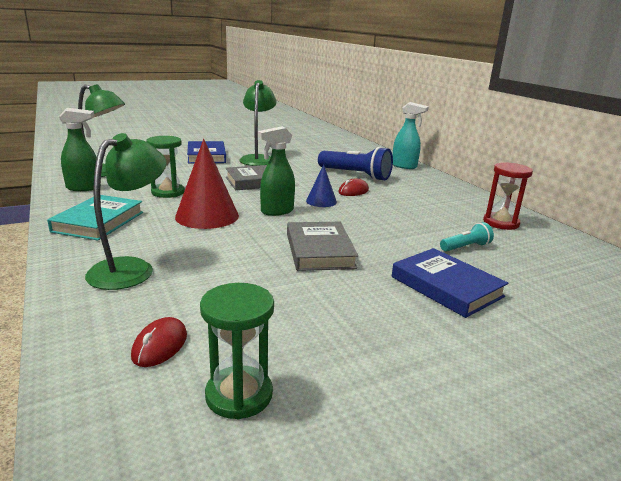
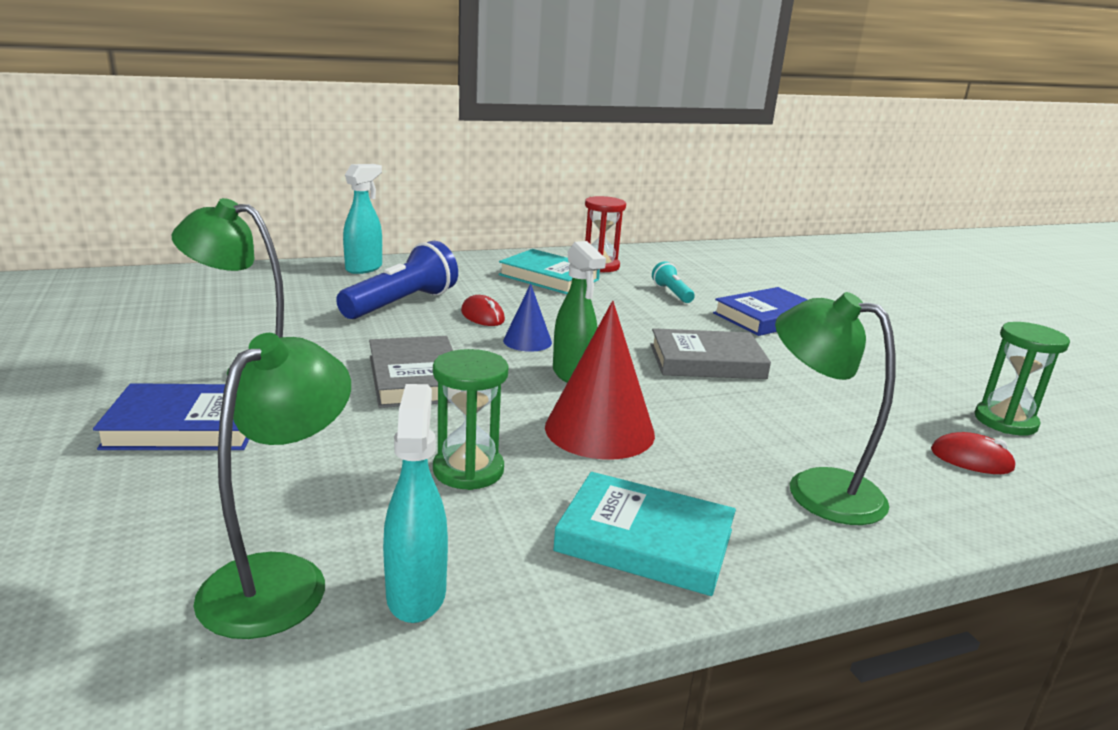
camera: 85 degrees left, 0 degrees up
(84, 188) = (416, 594): green spray bottle -> turquoise spray bottle
(448, 207) = (549, 277): none -> turquoise book

